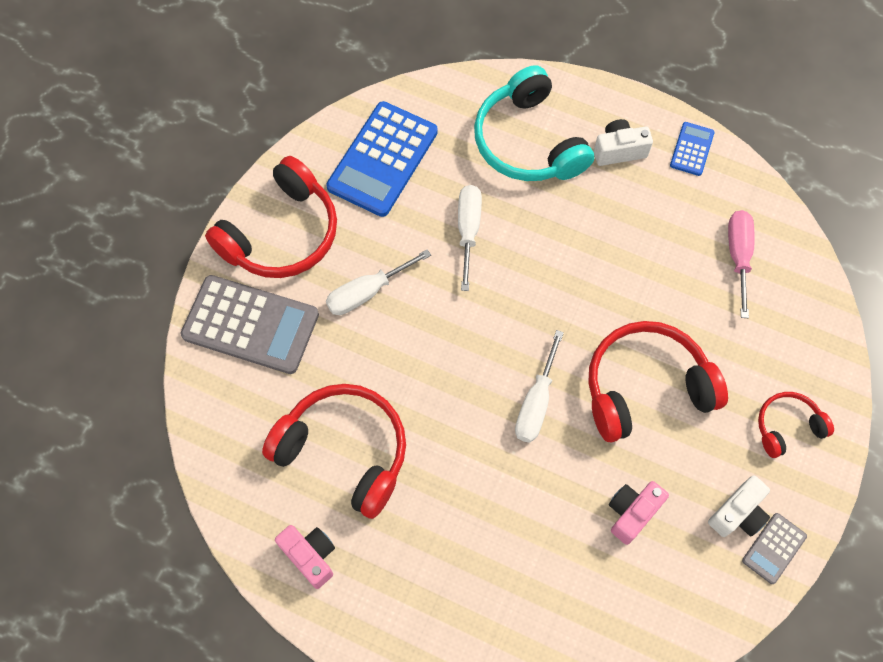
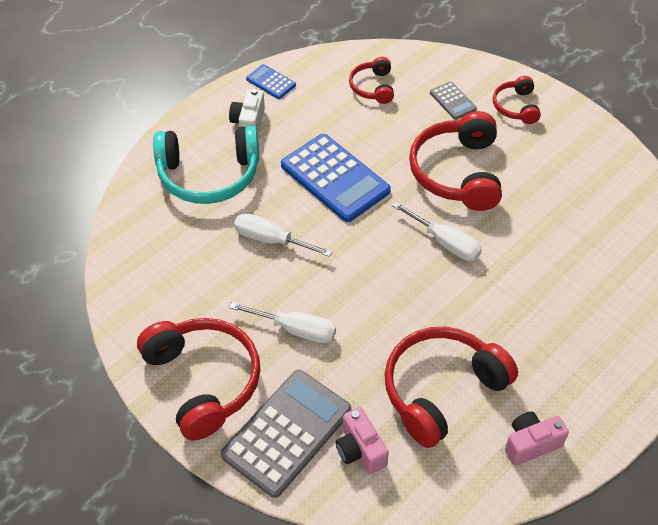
camera: 70 degrees left, 15 degrees down
(367, 292) = (295, 330): white screwdriver -> white screwdriver turned 60 degrees counterclockwise
(382, 159) = (168, 280): blue calculator -> blue calculator (335, 178)
(632, 513) = (555, 213): pink camera -> pink camera (360, 450)
(737, 514) = (572, 154): white camera -> none
(738, 256) = (373, 87): pink screwdriver -> red headphones
(774, 548) = (603, 144): grey calculator -> grey calculator (452, 101)

